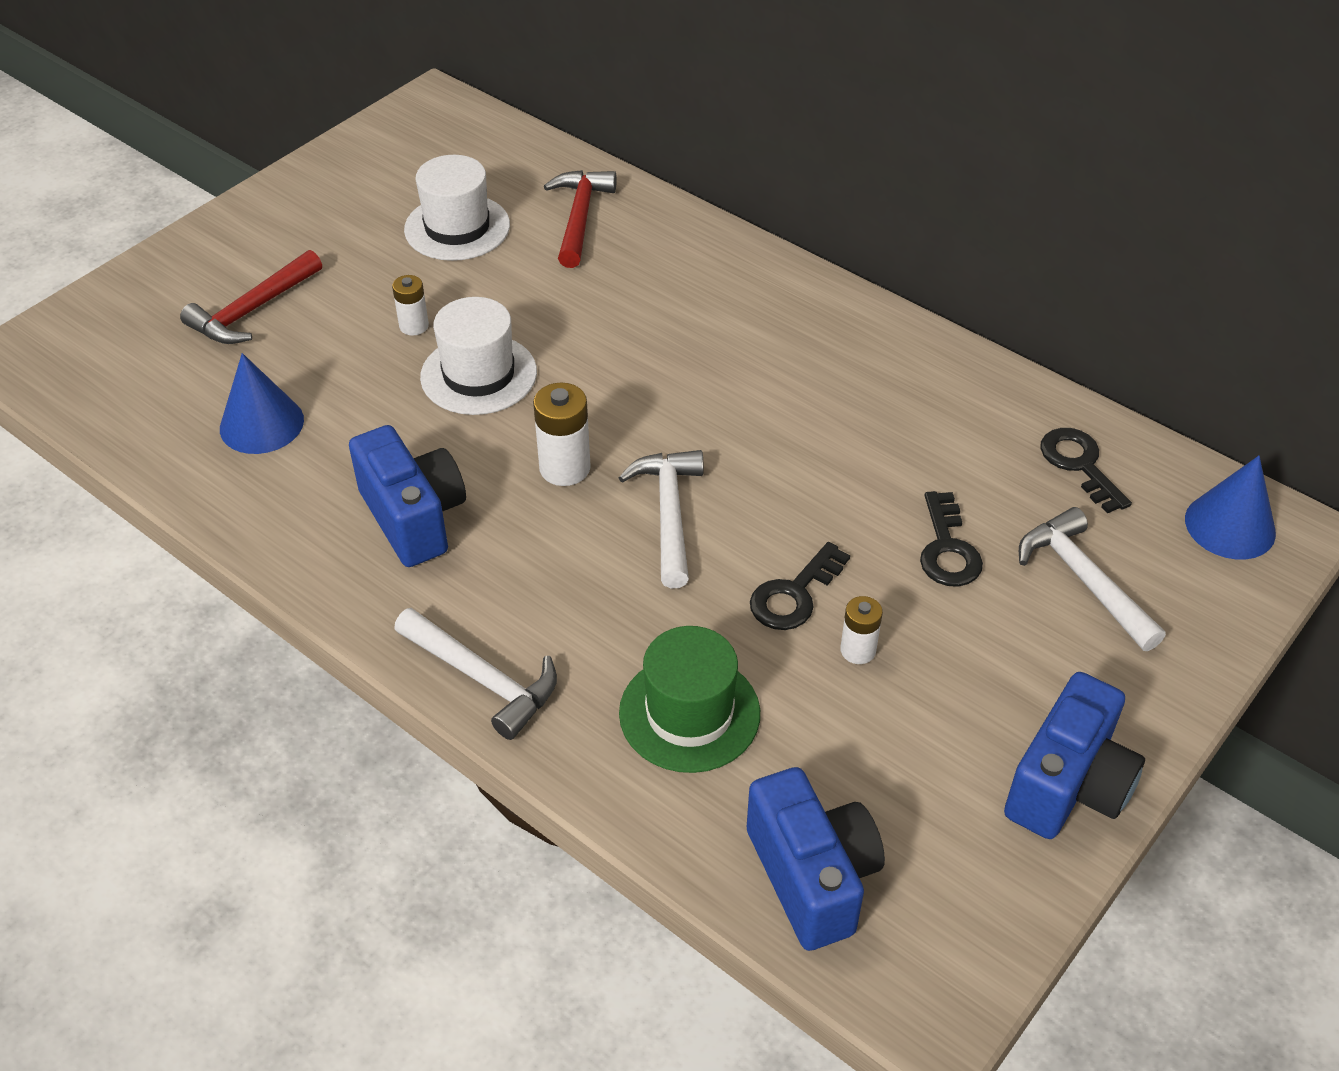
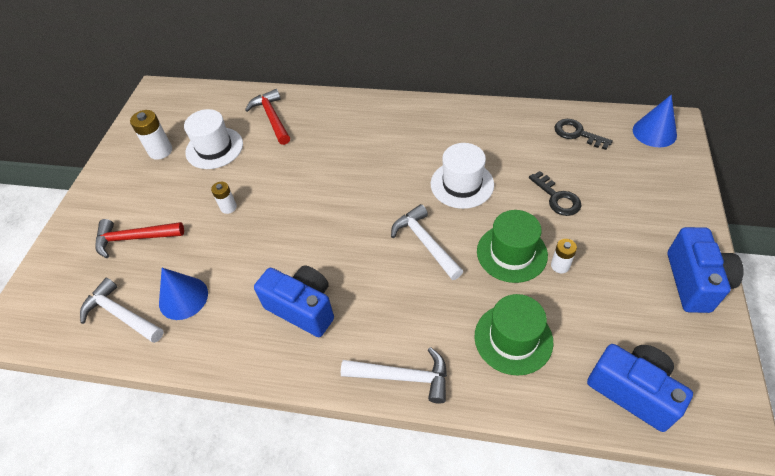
camera: 25 degrees left, 5 degrees up
(252, 310) = (134, 238): red hammer -> red hammer turned 75 degrees clockwise
(478, 374) = (280, 217): white hat -> white hat (462, 184)
(564, 468) = (358, 244): white battery -> white battery (160, 151)
(794, 594) = (511, 253): black key -> green hat
(1083, 580) = (621, 184): white hammer -> white hammer (121, 314)

